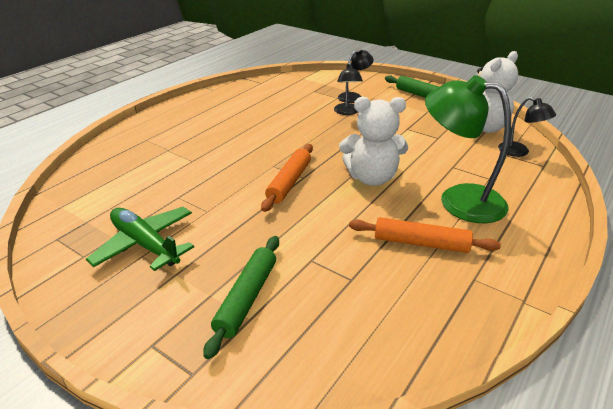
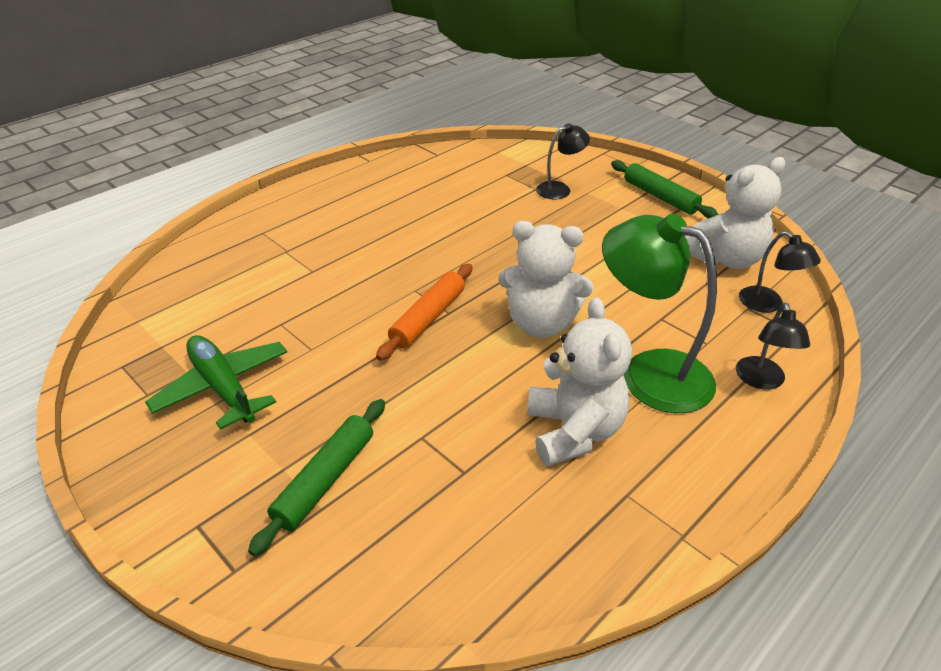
camera: 10 degrees right, 5 degrees up
(347, 112) = (541, 214): black lamp -> black lamp (761, 381)
(421, 243) = (574, 431): orange rolling pin -> white teddy bear

